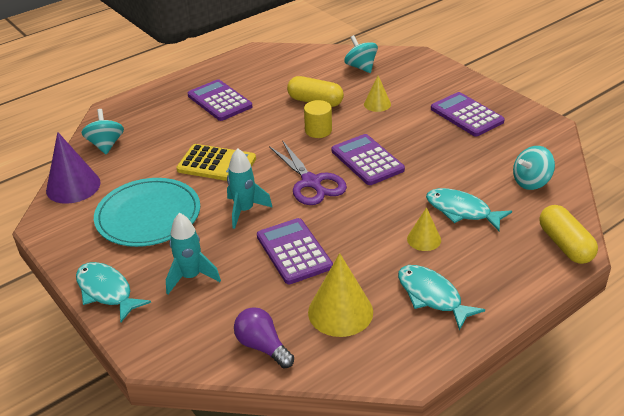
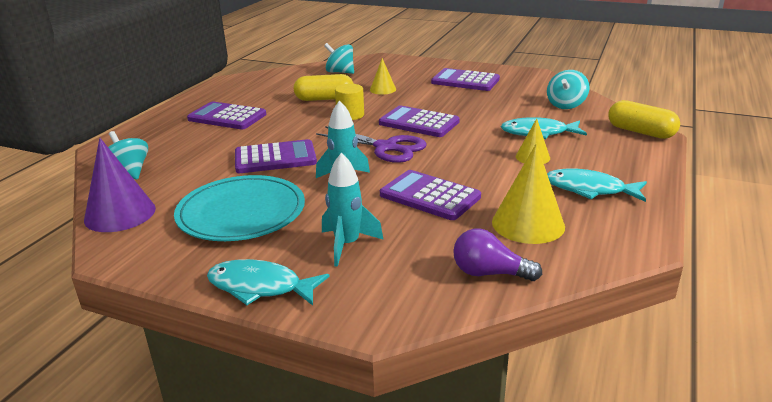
camera: 30 degrees left, 10 degrees down
(216, 164) = (275, 158): yellow calculator -> purple calculator

